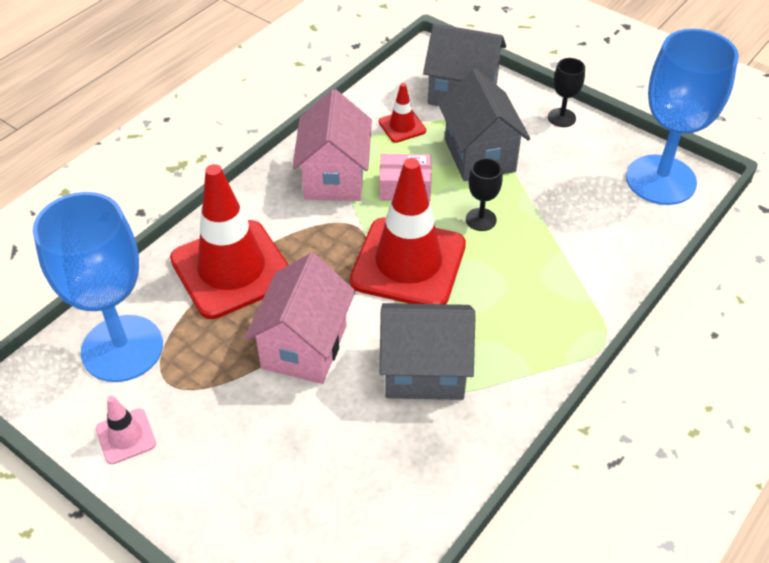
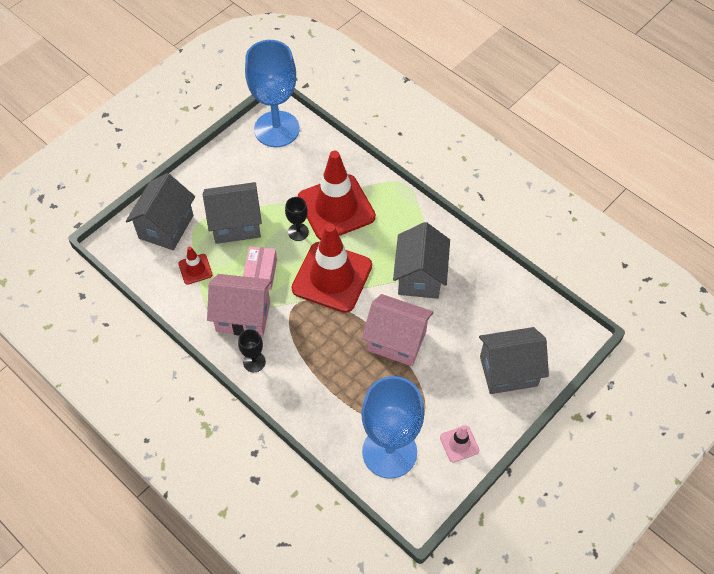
camera: 85 degrees left, 10 degrees up
(232, 269) = (325, 384): red traffic cone -> red traffic cone (336, 207)
(252, 506) = (508, 371): none -> grey house
(561, 118) = (205, 171): black goblet -> black goblet (254, 362)

